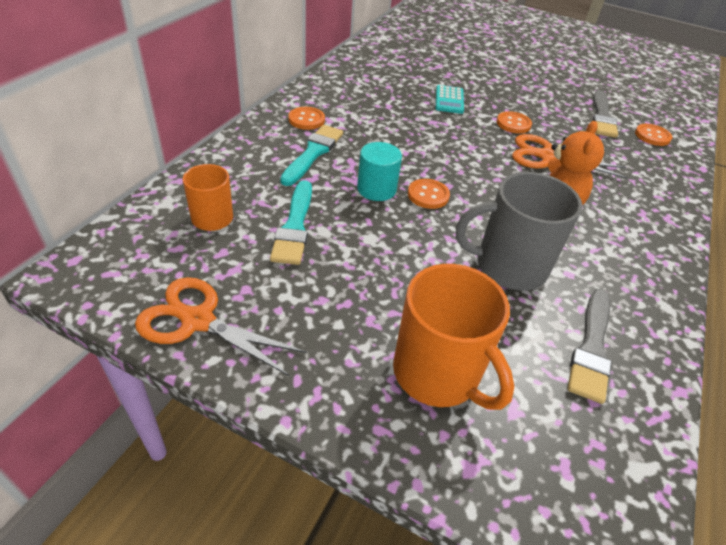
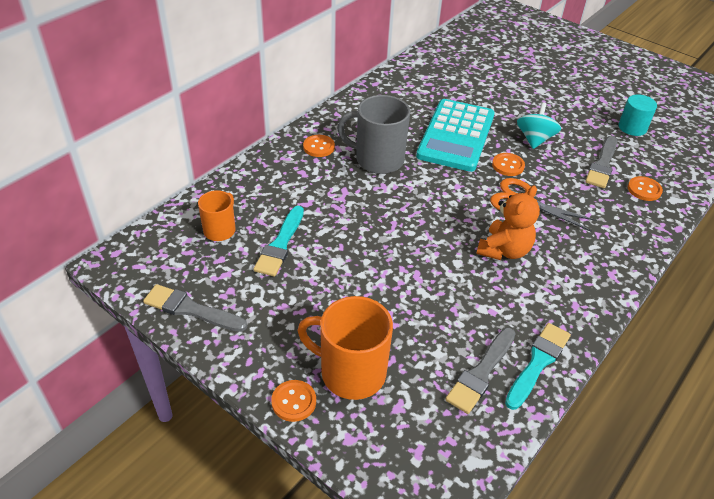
camera: 15 degrees right, 0 degrees up
(198, 321) = (191, 309): orange scissors -> grey brush
(313, 153) = (314, 180): turquoise brush -> turquoise brush (538, 363)
(376, 189) = (357, 218): turquoise cylinder -> turquoise cylinder (632, 128)
(428, 195) = (399, 229): orange button -> orange button (294, 401)
(437, 373) = (351, 372): orange mug -> orange mug turned 135 degrees clockwise
(449, 100) = (456, 136): turquoise calculator -> turquoise calculator, size x2.30
(508, 266) = (442, 299): grey mug -> grey mug (378, 159)
(527, 99) = (534, 139): none -> turquoise spinning top

